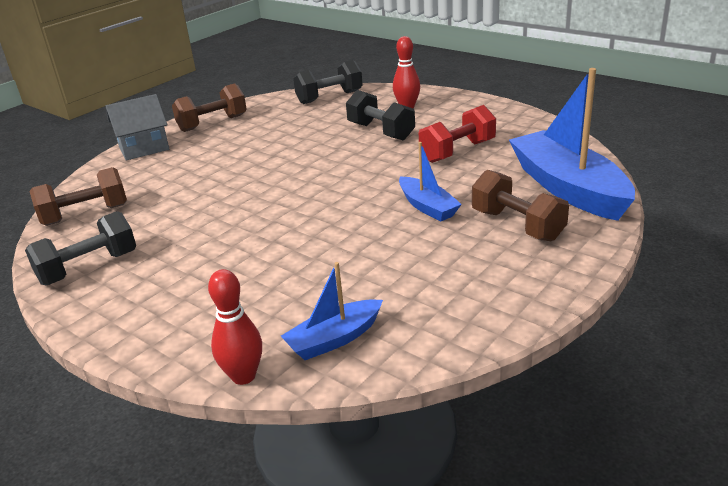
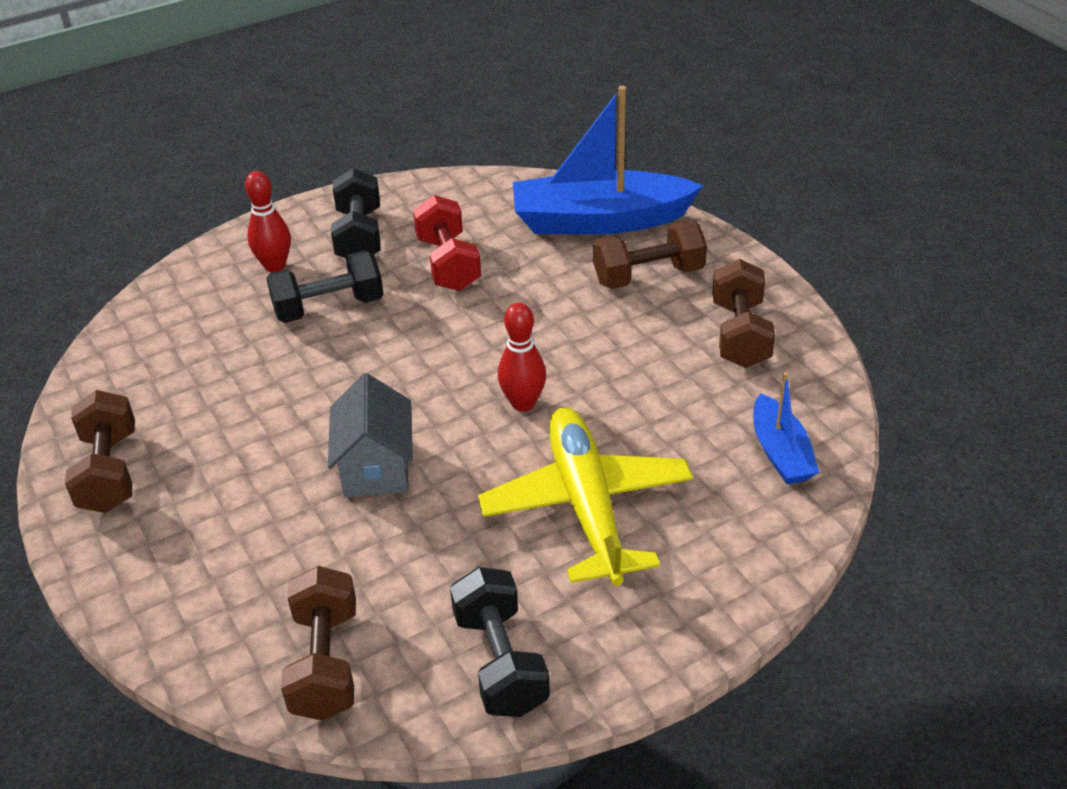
camera: 70 degrees left, 10 degrees up
(144, 148) = (127, 571): grey house -> grey house (376, 467)
(235, 264) = (587, 506): none -> yellow plane
(243, 376) = (811, 531): red bowling pin -> red bowling pin (523, 403)
(329, 97) = (152, 326): black dumbbell -> black dumbbell (359, 236)
(427, 207) = (565, 323): blue boat -> none
(477, 285) = (740, 334): none -> brown dumbbell

